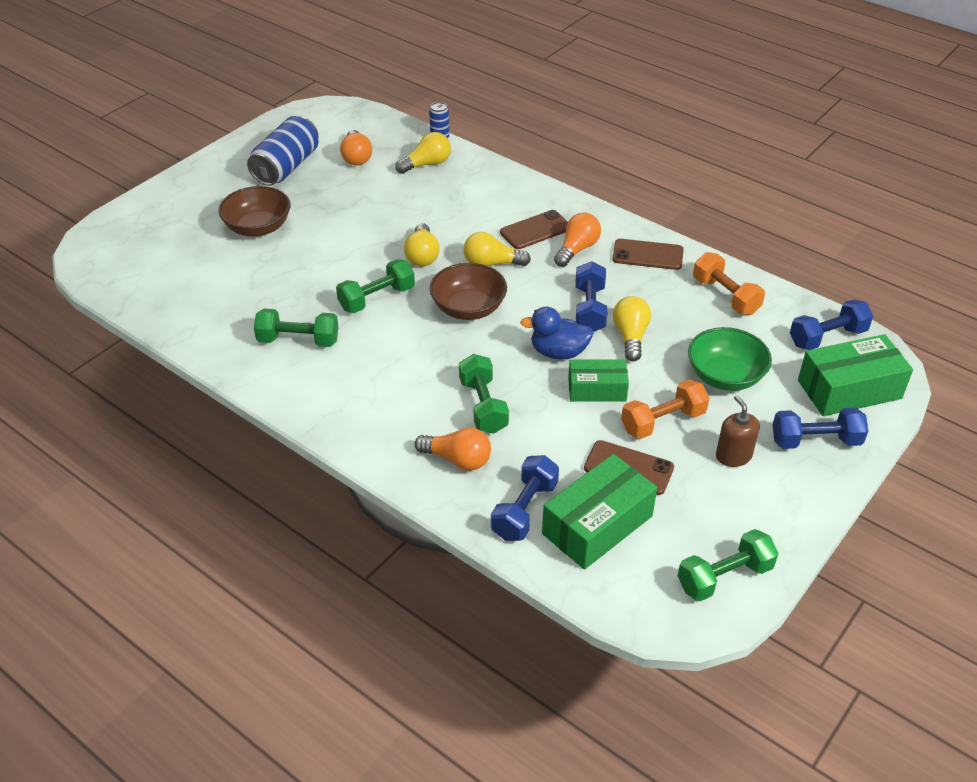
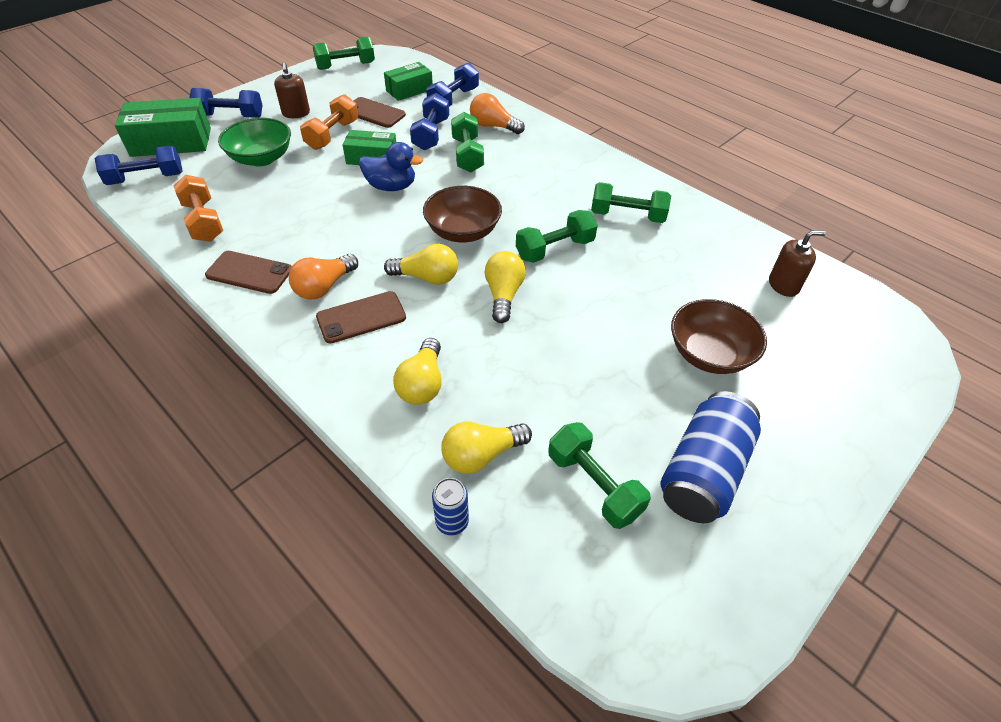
camera: 175 degrees left, 5 degrees up
(168, 284) = (783, 285): none -> brown soap dispenser
(356, 157) = (594, 485): orange light bulb -> green dumbbell
(589, 309) = (344, 220): blue dumbbell -> blue dumbbell (431, 134)
(597, 525) = (409, 90): green box -> green box, size x0.63
(630, 337) = (320, 193): yellow light bulb -> yellow light bulb (422, 384)
(663, 421) = (332, 135): orange dumbbell -> orange dumbbell turned 45 degrees counterclockwise

